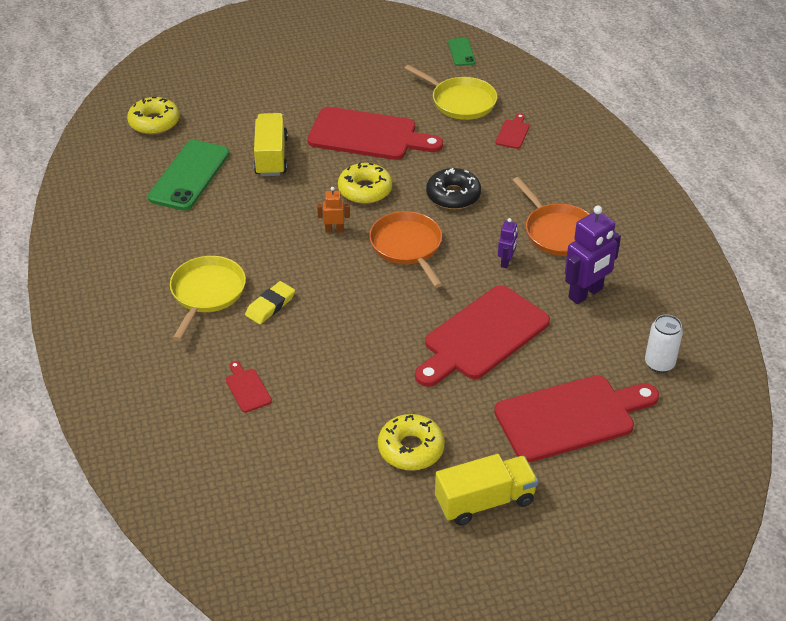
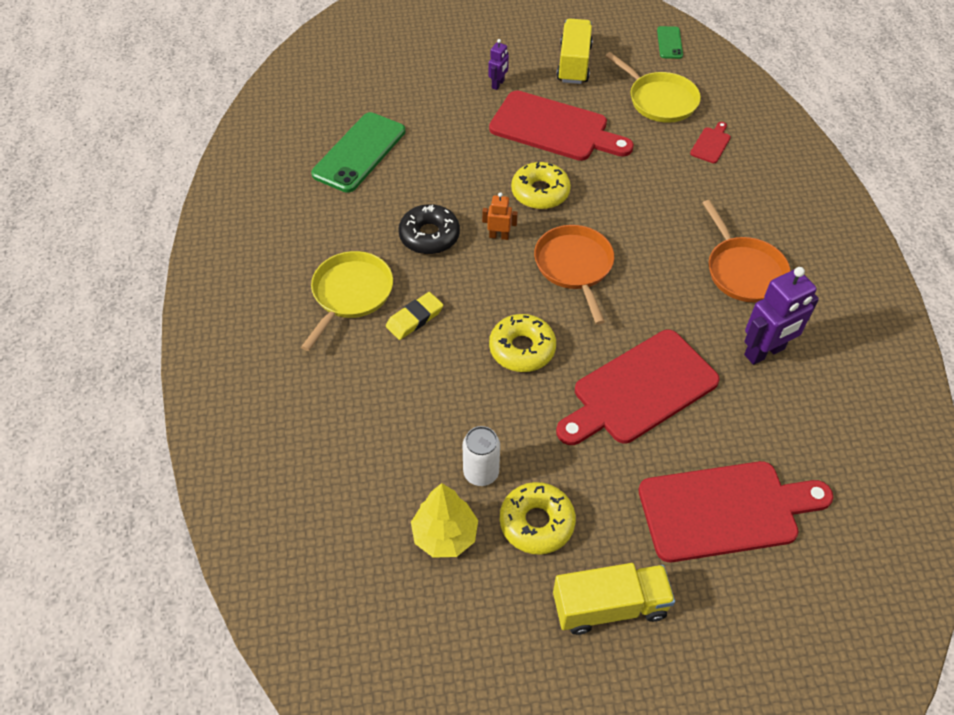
camera: 10 degrees right, 10 degrees up
(154, 122) = (336, 87): yellow donut -> yellow donut (522, 349)
(247, 388) = (371, 417): red cutting board -> none
(271, 157) = (448, 141): yellow truck -> yellow truck (574, 64)
(332, 469) = (445, 535): none -> yellow tree
(453, 195) = (634, 211): black donut -> black donut (429, 236)
(506, 262) = (680, 300): purple robot -> purple robot (498, 84)
(659, 363) = (838, 455): white can -> white can (481, 473)

